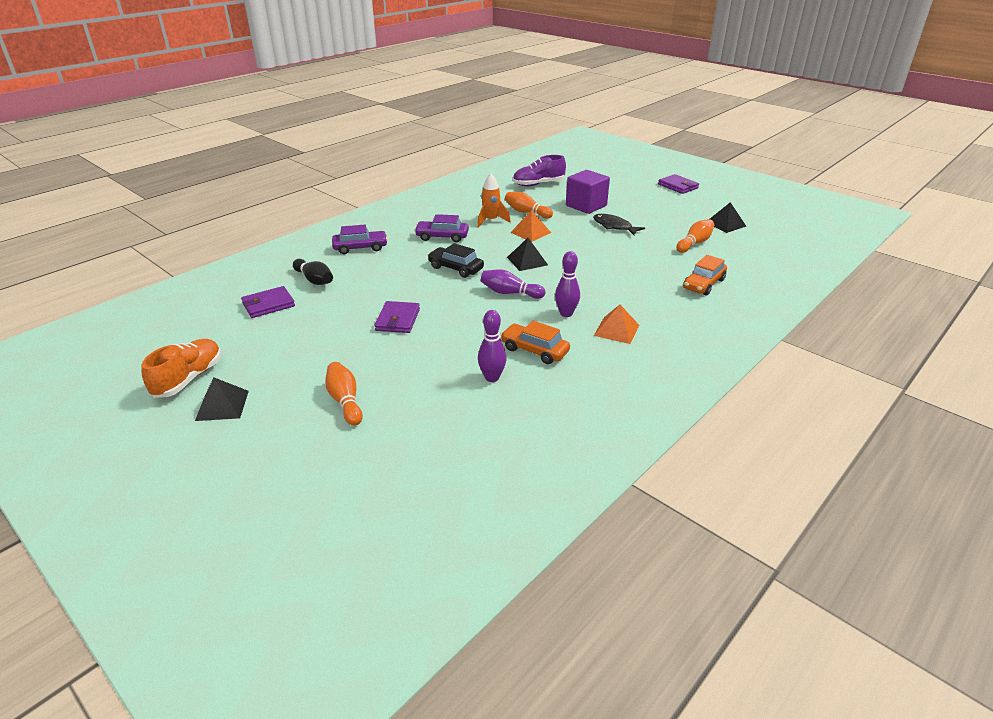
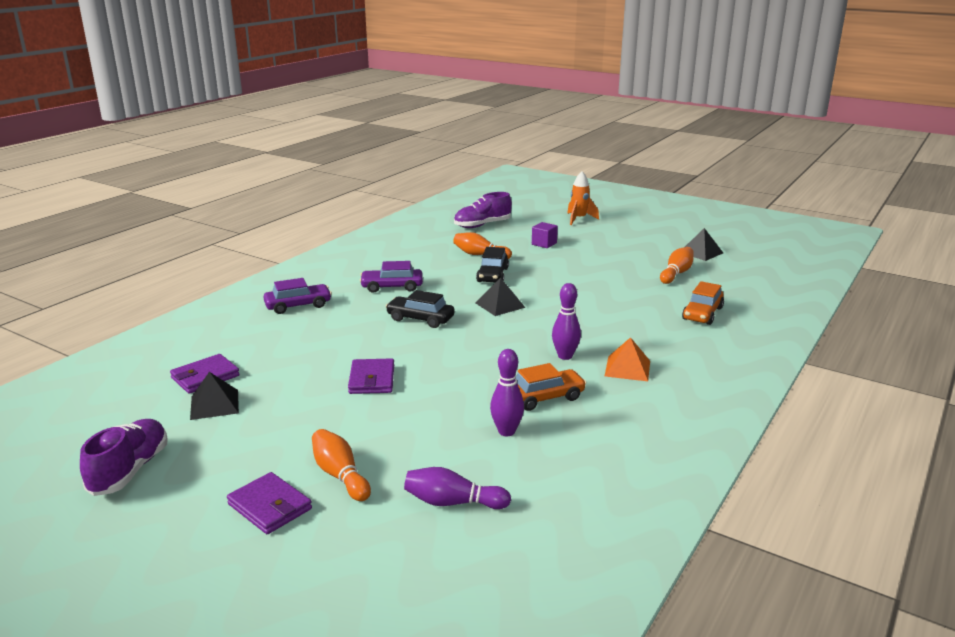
camera: 10 degrees left, 10 degrees down
(188, 379) = (130, 470): orange shoe -> purple shoe
(222, 405) = (185, 496): black pyramid -> black pyramid (214, 404)
(314, 280) = (254, 345): black bowling pin -> none
(491, 221) = (442, 266): orange rocket -> orange rocket (579, 219)
(510, 293) = (493, 340): purple bowling pin -> purple bowling pin (453, 503)
(530, 232) = (492, 275): orange pyramid -> black car
(534, 350) = (544, 398): orange car -> orange car turned 135 degrees clockwise
(586, 206) = (544, 244): purple cube -> purple cube, size x0.55
(614, 226) = (583, 263): black fish -> none
(678, 186) = (636, 218): purple wallet -> purple wallet (270, 506)

